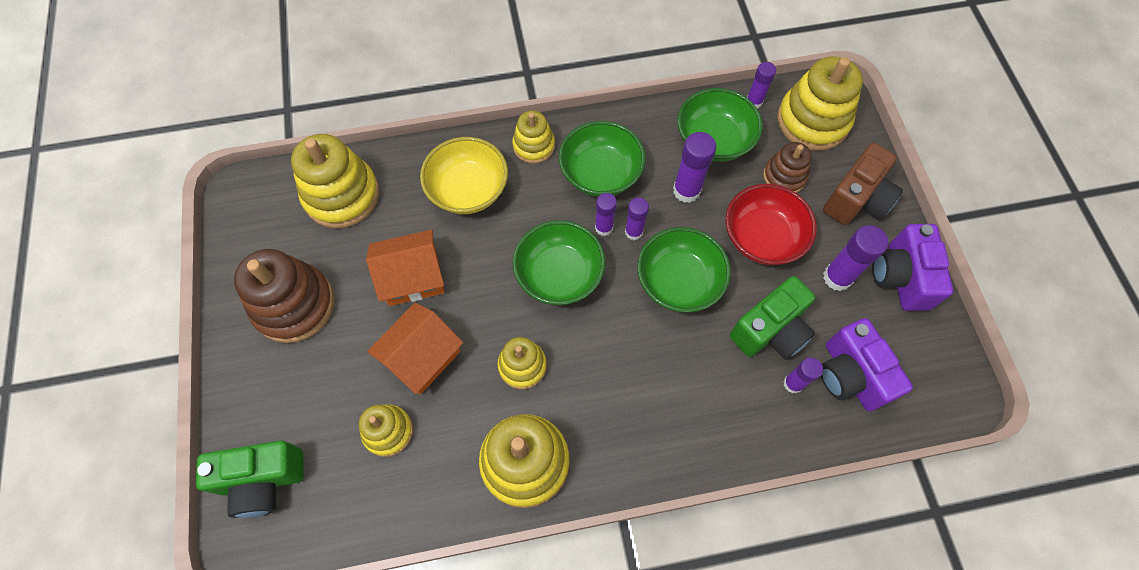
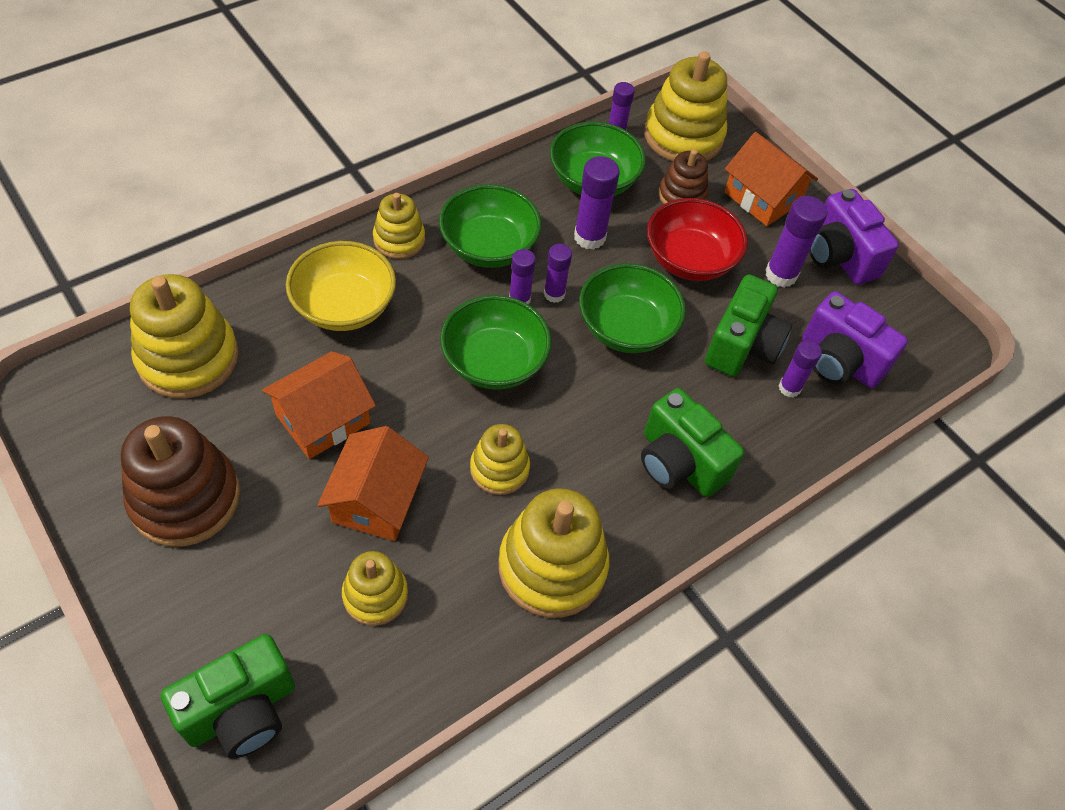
camera: 30 degrees left, 10 degrees down
(666, 414) = (679, 462): none -> green camera
(856, 200) = (762, 197): brown camera -> orange house

